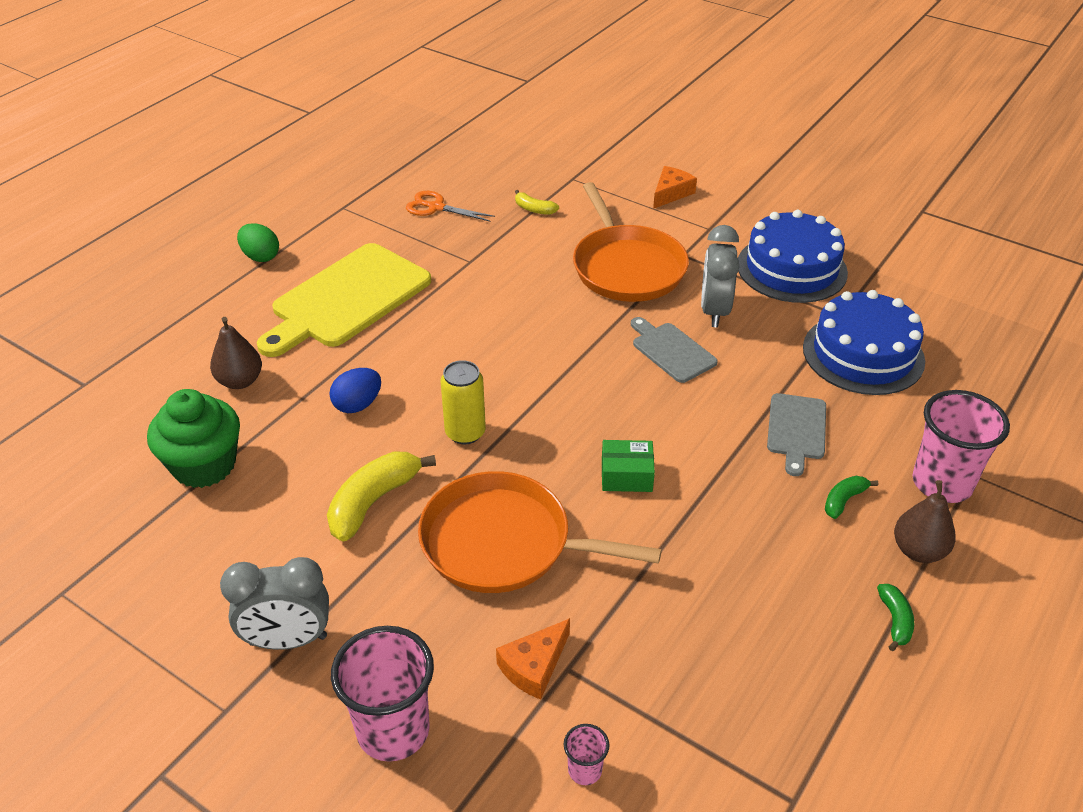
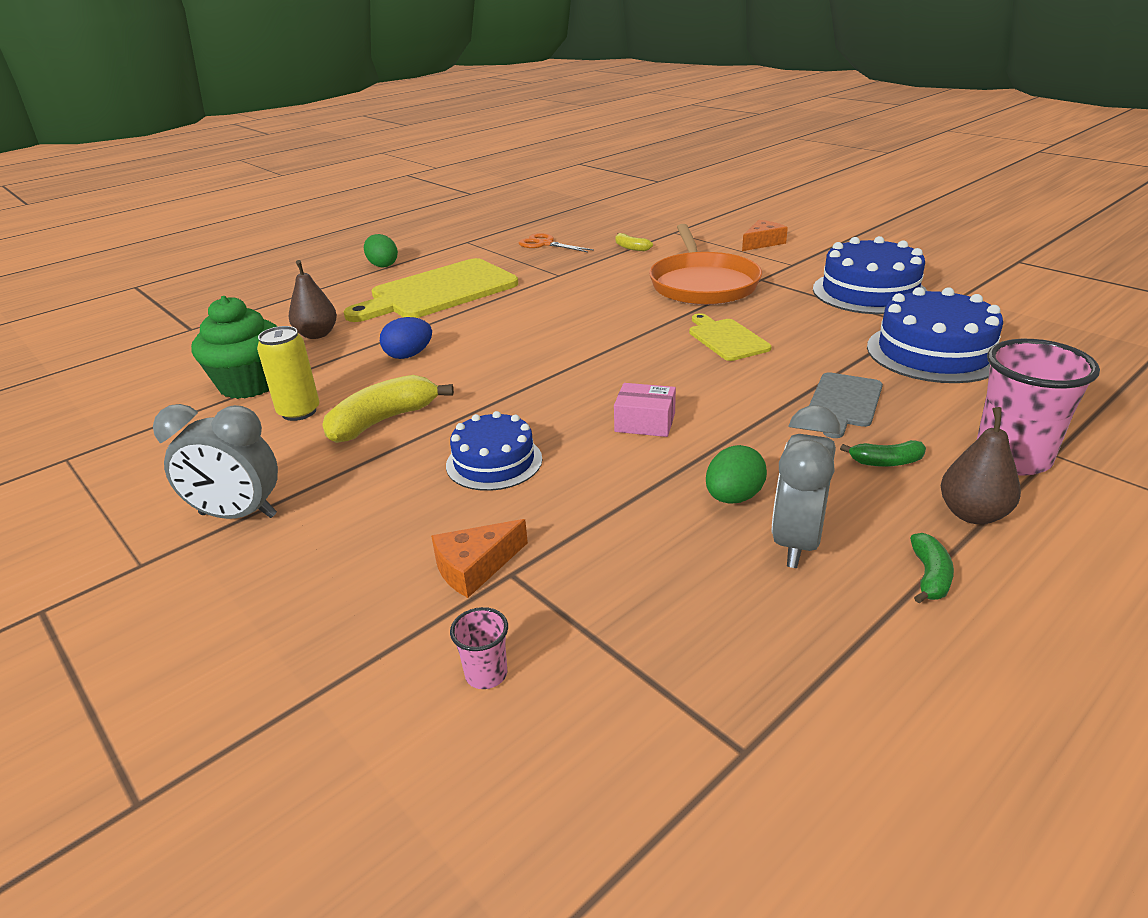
camera: 15 degrees right, 10 degrees down
(393, 730) = (294, 604): pink cup -> none
(465, 433) = (497, 380): yellow can -> yellow can (299, 412)
(504, 543) = (494, 462): orange pan -> blue cake
(626, 475) = (645, 422): green box -> pink box
(671, 351) = (726, 339): grey cutting board -> yellow cutting board
(714, 311) = (780, 315): grey clock -> grey clock (797, 542)
(727, 558) = (733, 497): none -> green egg
(843, 500) = (886, 462): green banana -> green banana turned 150 degrees counterclockwise

